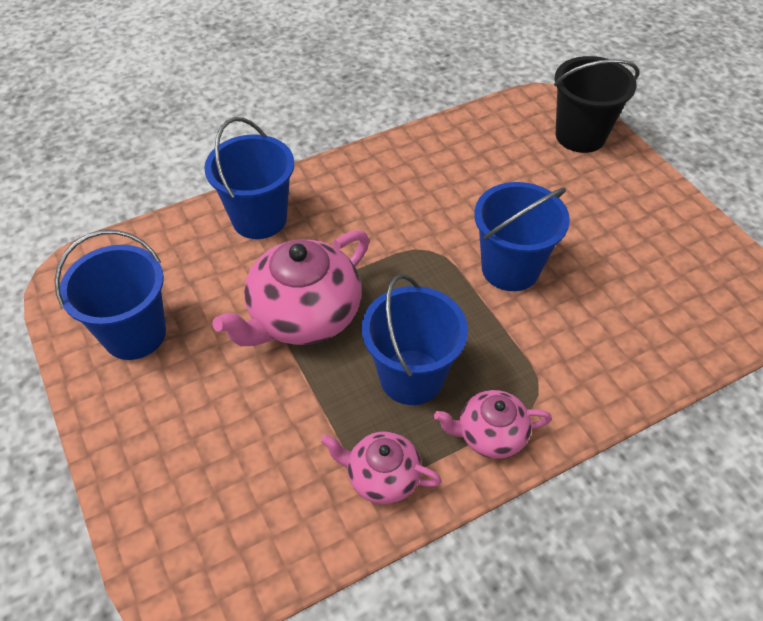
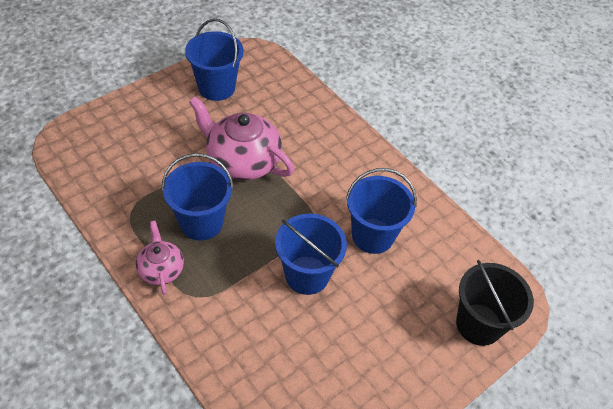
camera: 75 degrees right, 0 degrees up
(259, 219) = (320, 126): blue bucket -> blue bucket (372, 236)
(382, 476) = (128, 215): pink teapot -> none

